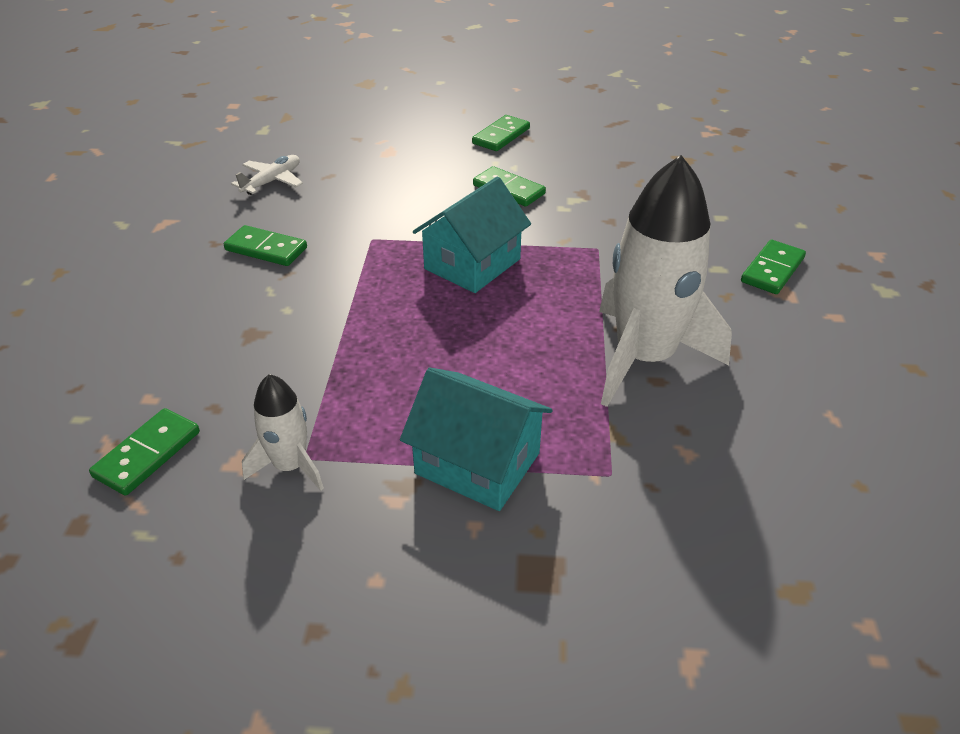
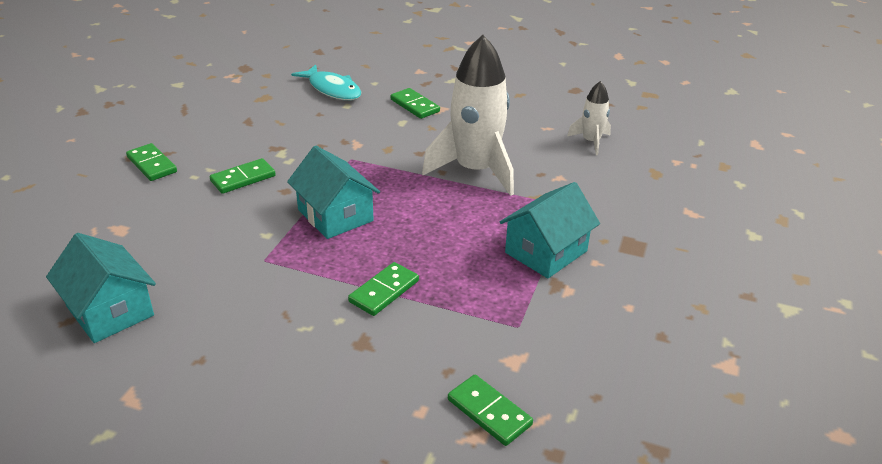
camera: 75 degrees left, 5 degrees down
(266, 249) = (236, 325): green domino -> green domino (384, 291)
(272, 181) = (110, 310): white plane -> turquoise house
(290, 466) = (525, 334): white rocket -> white rocket (591, 141)
(749, 198) = (332, 89): none -> turquoise fish

